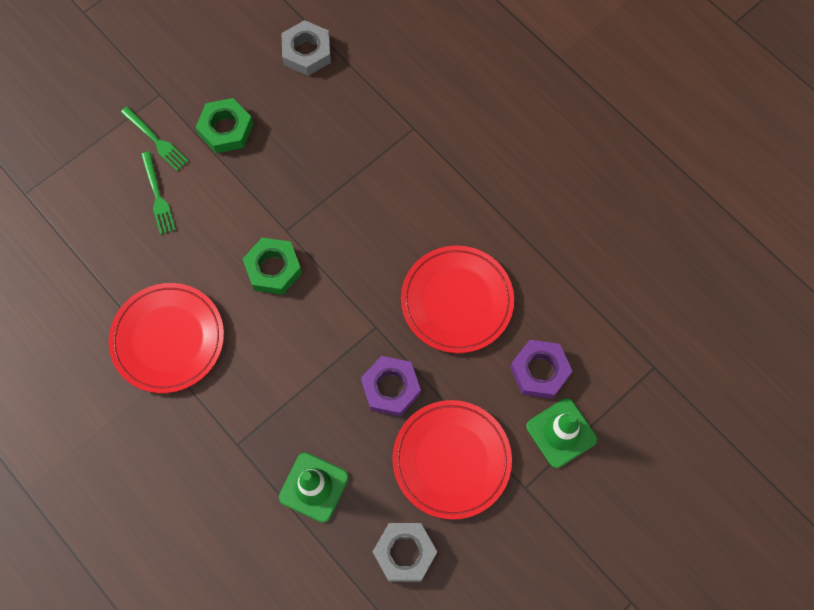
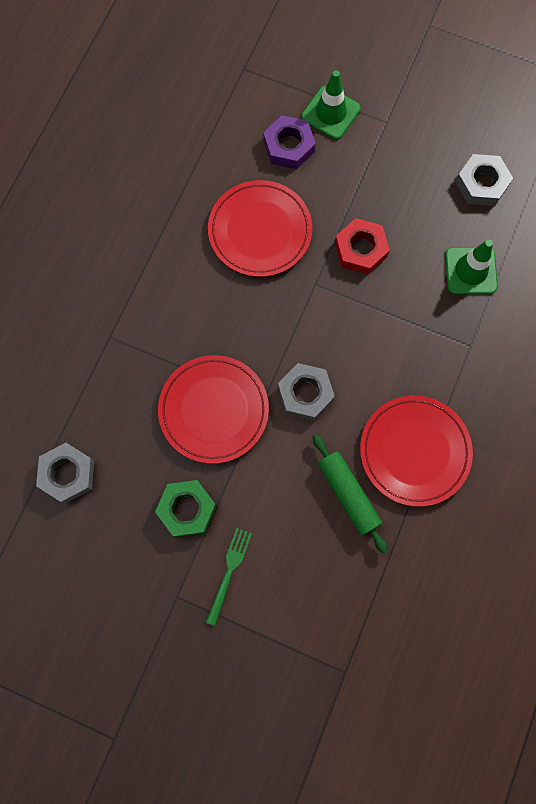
camera: 115 degrees left, 5 degrees up
(158, 196) = (286, 536): green fork -> none
(163, 263) = (348, 494): none -> green rolling pin
(273, 268) = (305, 394): green nut -> grey nut
(390, 388) = (360, 249): purple nut -> red nut
(451, 460) = (394, 180): red plate -> red plate (214, 410)

